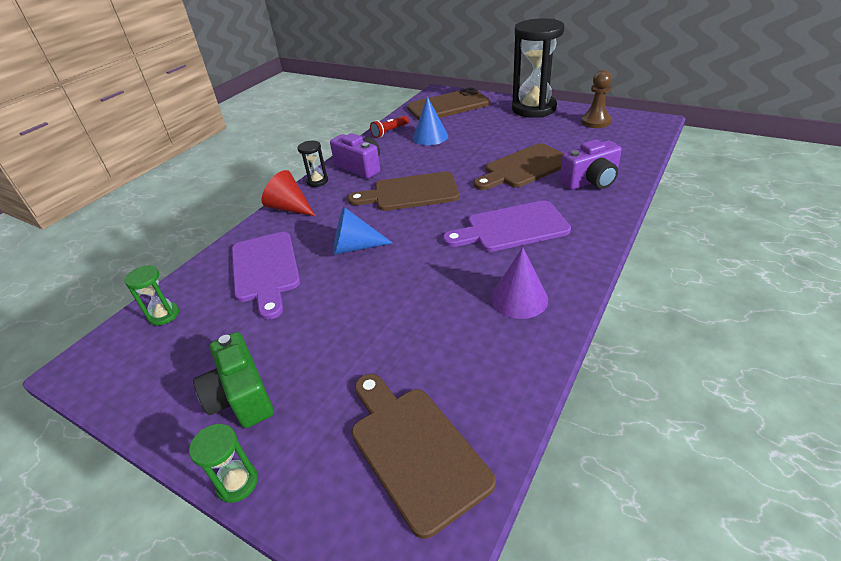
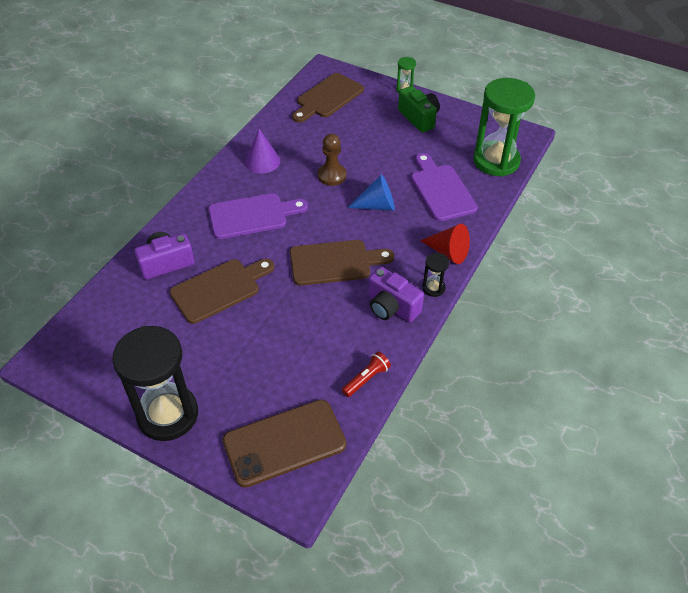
camera: 175 degrees right, 10 degrees up
(164, 315) = (496, 161): green hourglass -> green hourglass, size x2.35
(414, 450) = (328, 98): brown cutting board -> brown cutting board turned 75 degrees clockwise
(430, 137) = (313, 360): blue cone -> none
(595, 122) = (107, 369): brown pawn -> brown pawn (332, 175)

